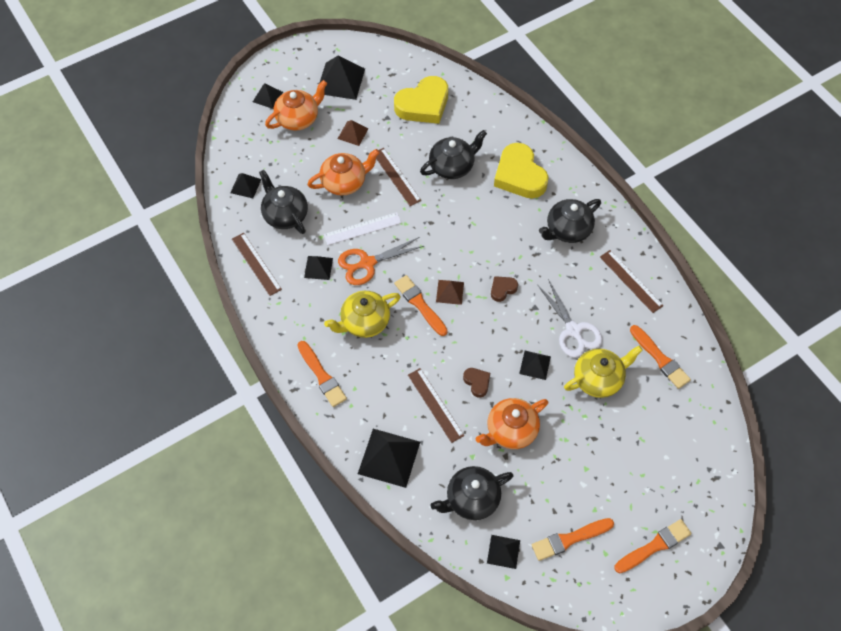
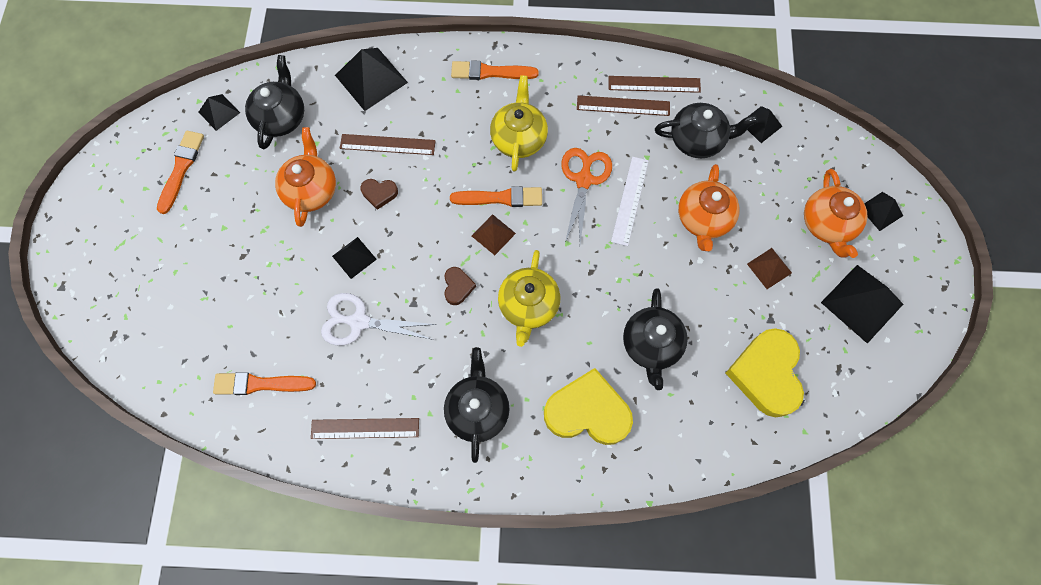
camera: 125 degrees right, 10 degrees up
(318, 268) = (610, 134): black pyramid -> none
(396, 176) = (676, 276): brown ruler -> brown ruler (623, 106)
(598, 379) = (291, 306): yellow teapot -> yellow teapot (528, 306)
(654, 546) = (113, 231): orange brush -> none

